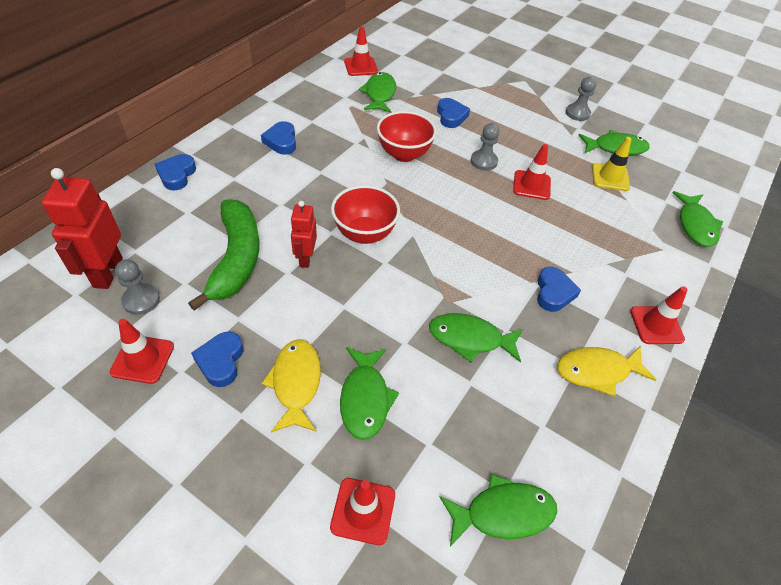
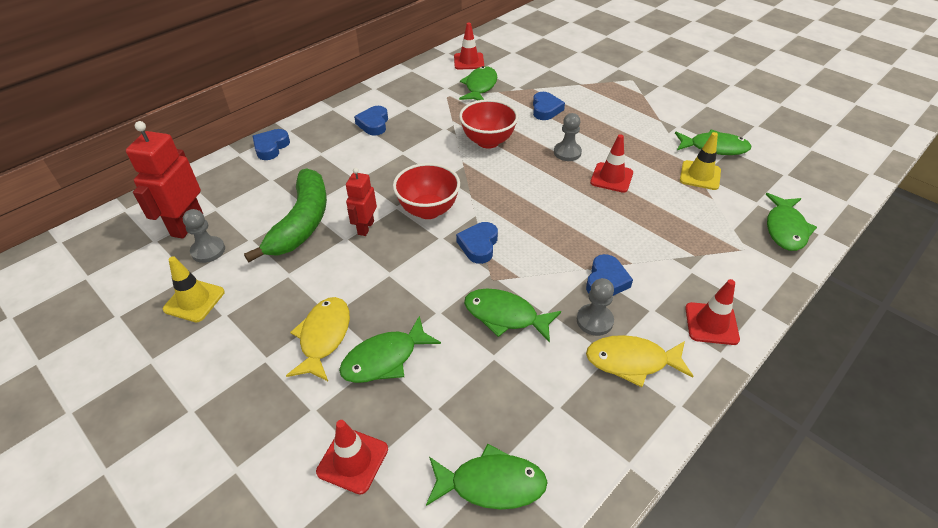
camera: 15 degrees right, 5 degrees down
(142, 359) = (194, 300): red traffic cone -> yellow traffic cone
(221, 361) = (261, 310): blue heart -> blue heart (479, 245)
(365, 399) = (385, 359): green fish -> green fish turned 45 degrees clockwise
(577, 113) = (681, 113): grey pawn -> grey pawn (594, 321)

